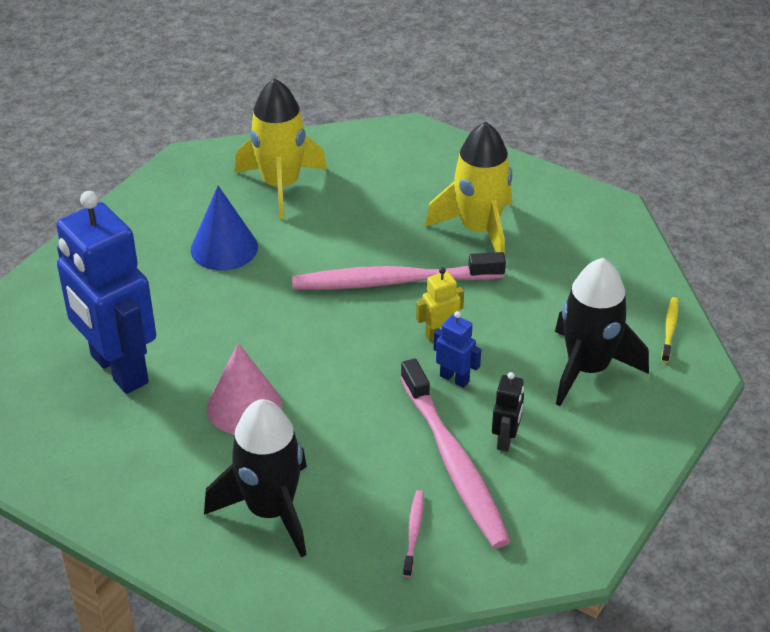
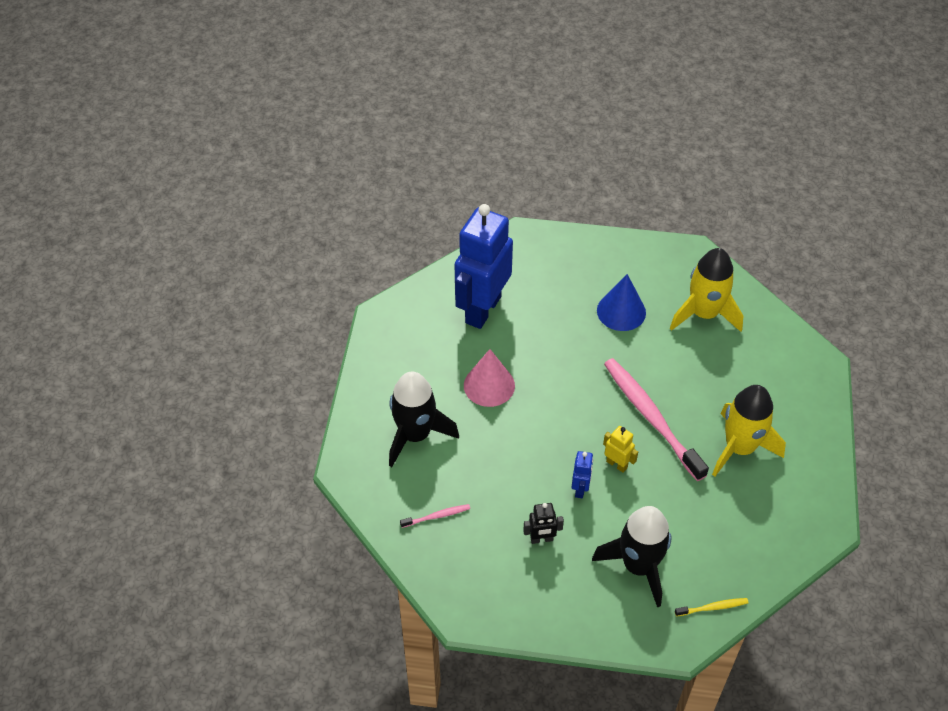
camera: 65 degrees right, 10 degrees up
(454, 463) = (505, 517): pink toothbrush -> none

